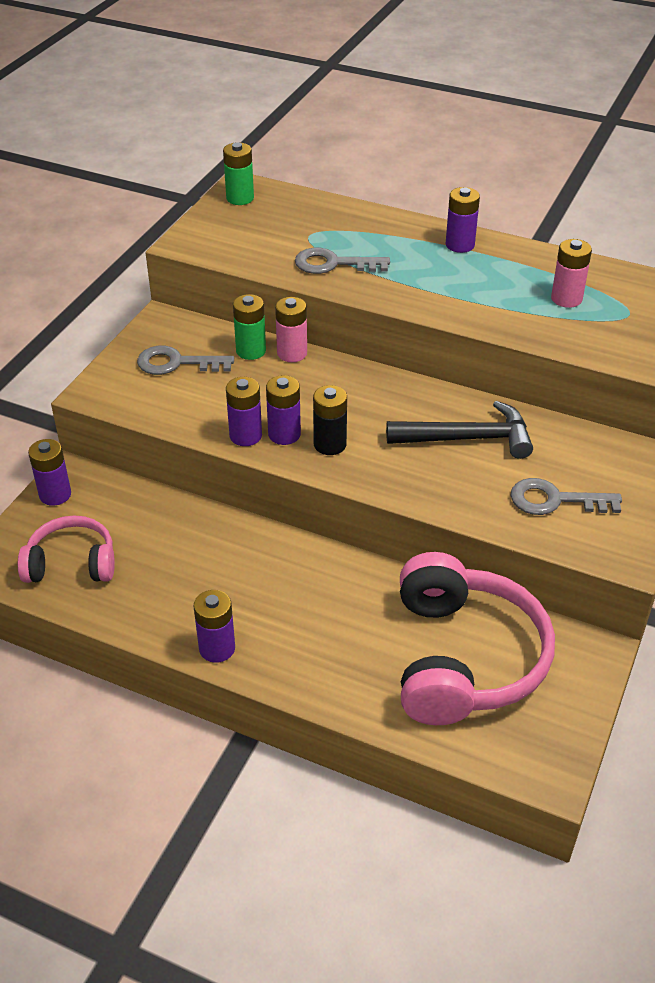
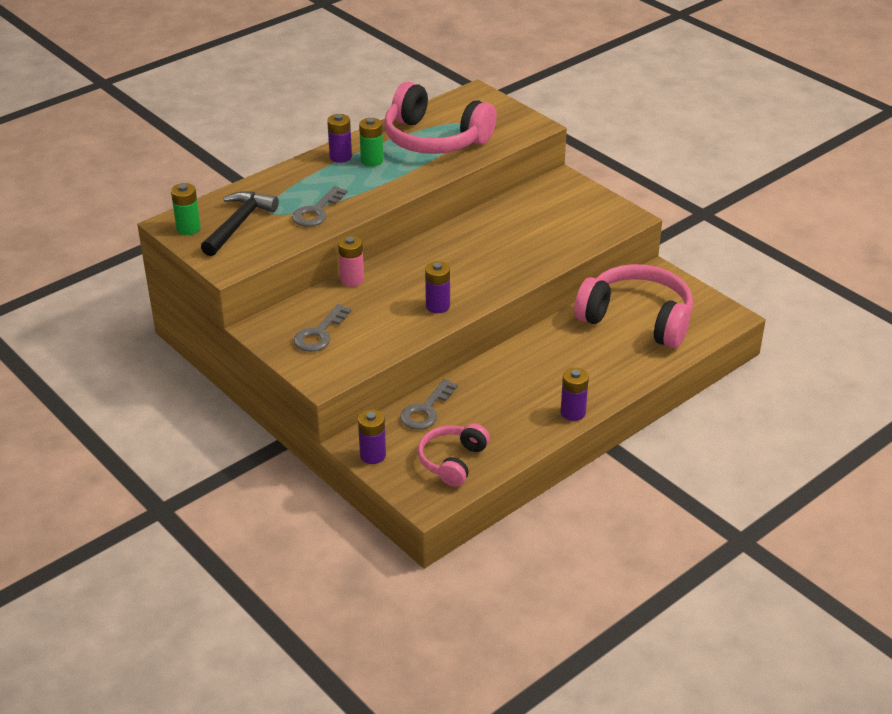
camera: 65 degrees left, 5 degrees down
(245, 436) = (426, 322): purple battery -> none
(251, 351) = (333, 297): green battery -> green battery (372, 161)
(330, 444) = (462, 290): black battery -> none
(467, 438) = (496, 237): black hammer -> black hammer (238, 224)
(555, 500) = (572, 224): grey key -> grey key (426, 410)
(566, 299) = (435, 139): pink battery -> pink headphones

